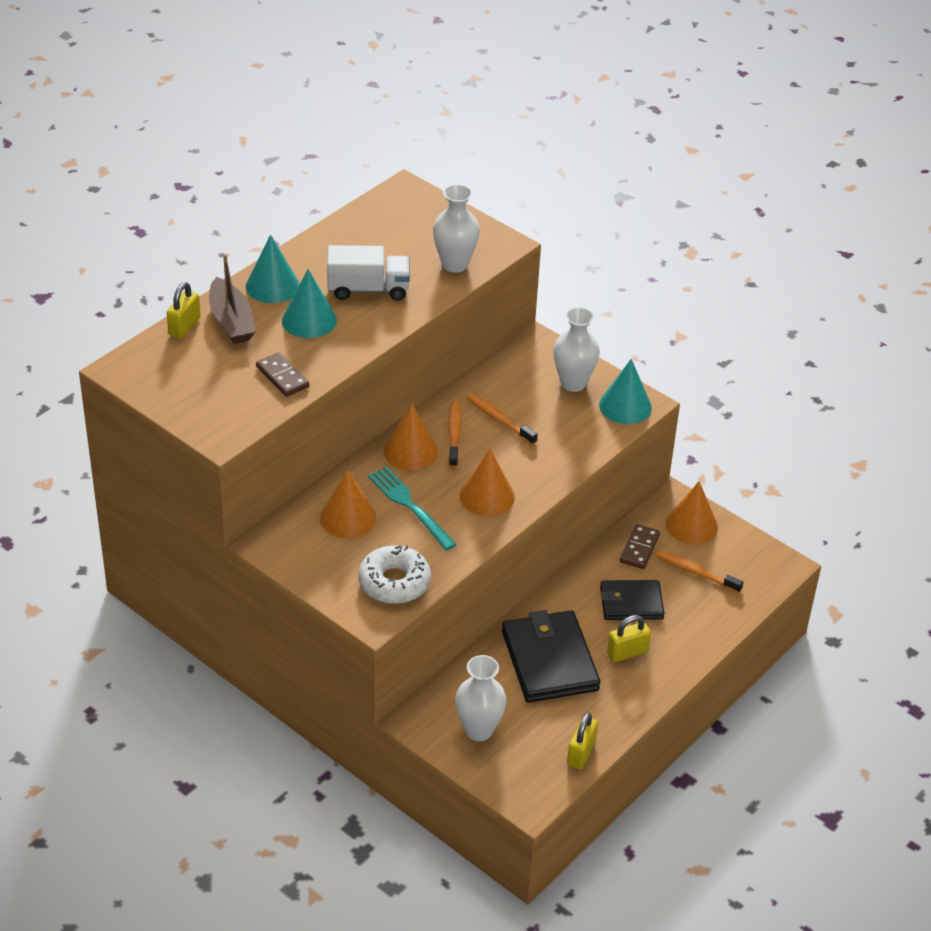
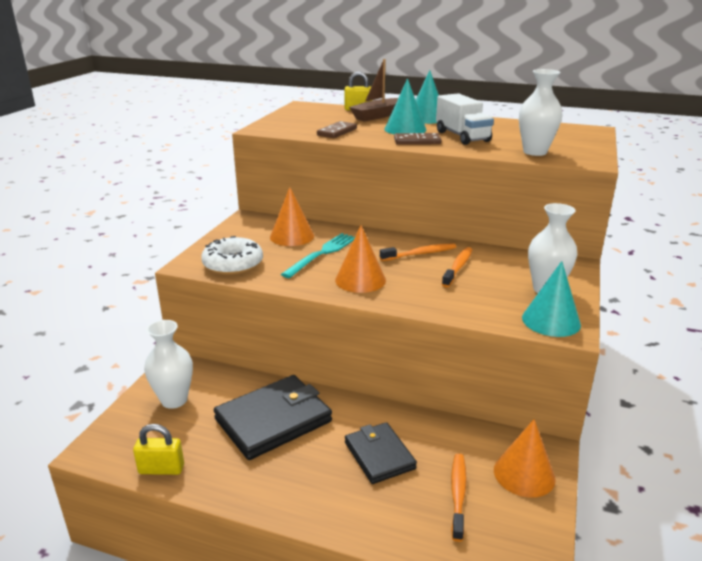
camera: 70 degrees right, 15 degrees down
(410, 451) = (383, 243): orange cone -> none
(627, 652) = (310, 469): yellow padlock -> none
(639, 548) = (457, 443): brown domino -> brown domino (417, 141)

